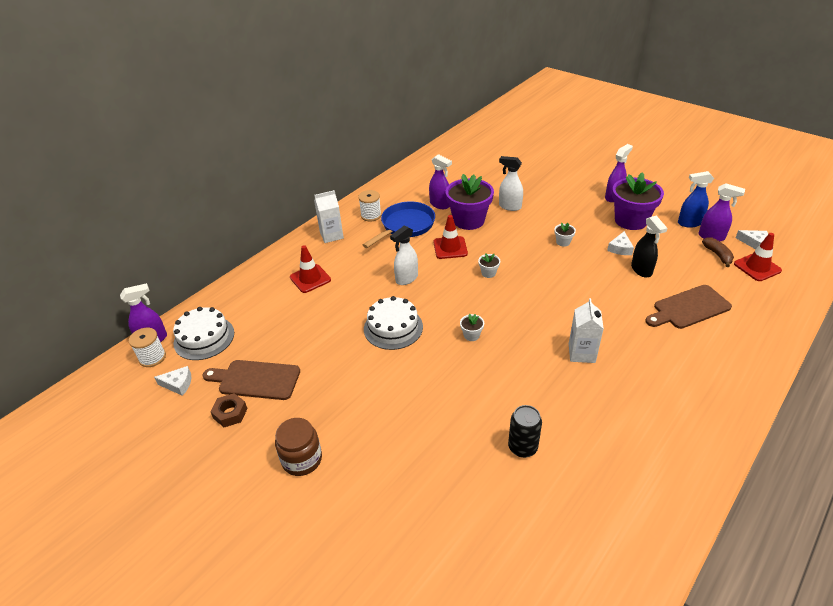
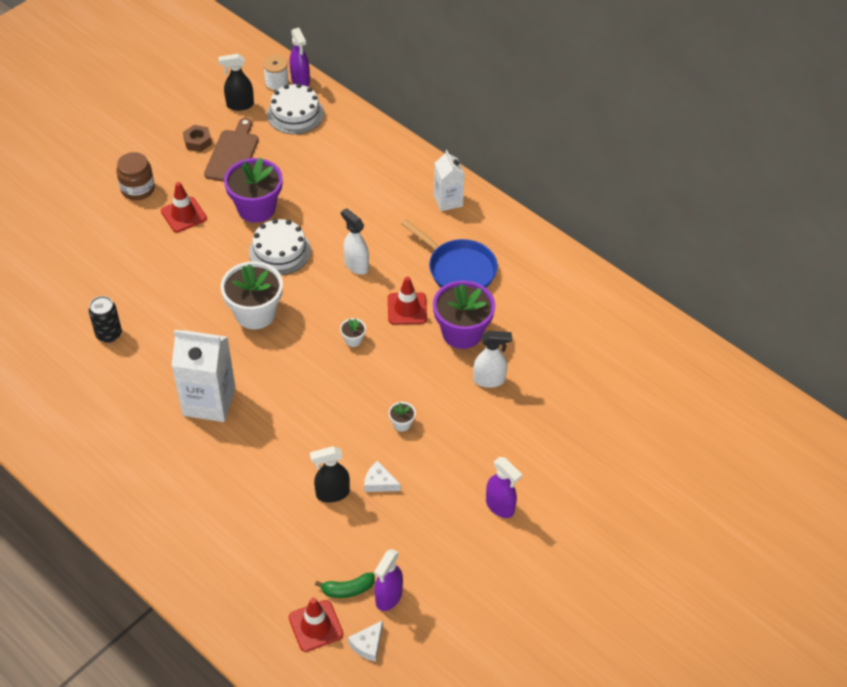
camera: 90 degrees right, 10 degrees up
(178, 384) = (239, 105): white cheese -> black spray bottle
(310, 278) = (370, 185): red traffic cone -> red traffic cone (183, 215)
(371, 215) = (485, 236): white spool -> none
(440, 205) = (502, 306): purple spray bottle -> none
(471, 335) = (255, 313): white flower pot -> white flower pot, size x2.39
(509, 206) = (489, 380): white spray bottle -> white spray bottle turned 60 degrees clockwise
(581, 353) = (209, 401): white carton -> white carton, size x1.64
(631, 220) = (439, 511): purple flower pot -> purple flower pot (256, 208)
(689, 223) = (424, 581): blue spray bottle -> none
(689, 308) = (255, 521): brown cutting board -> none
(718, 255) = (348, 589): brown banana -> green banana

